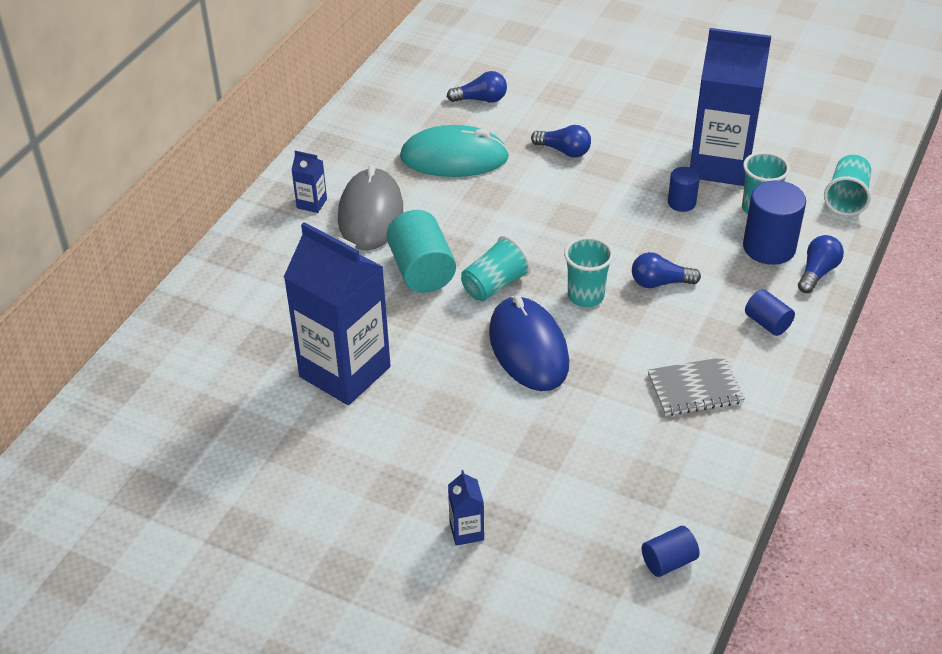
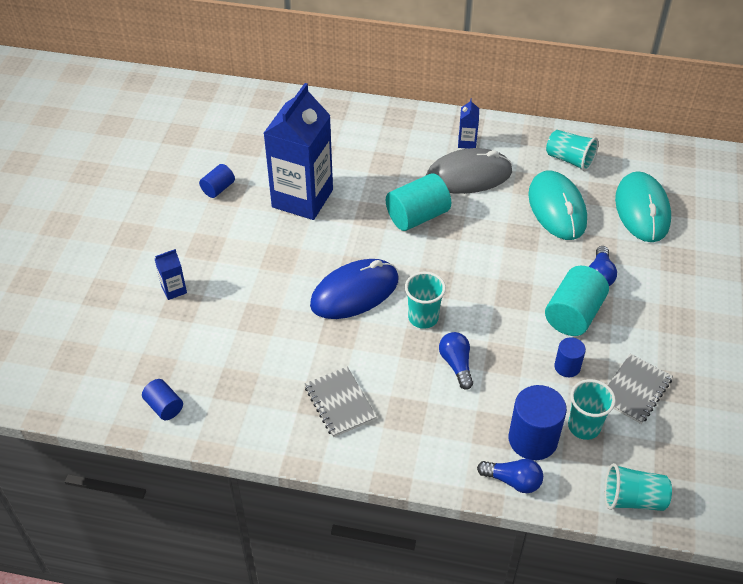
camera: 75 degrees right, 5 degrees up
(481, 99) = (642, 210): blue light bulb -> turquoise mouse
(494, 285) = (416, 260): turquoise cup -> turquoise cup (570, 160)
(613, 182) = (573, 314): none -> turquoise cylinder
(720, 165) = (635, 390): blue carton -> grey notebook
(767, 323) = (432, 447): blue cylinder -> blue cylinder (218, 188)

